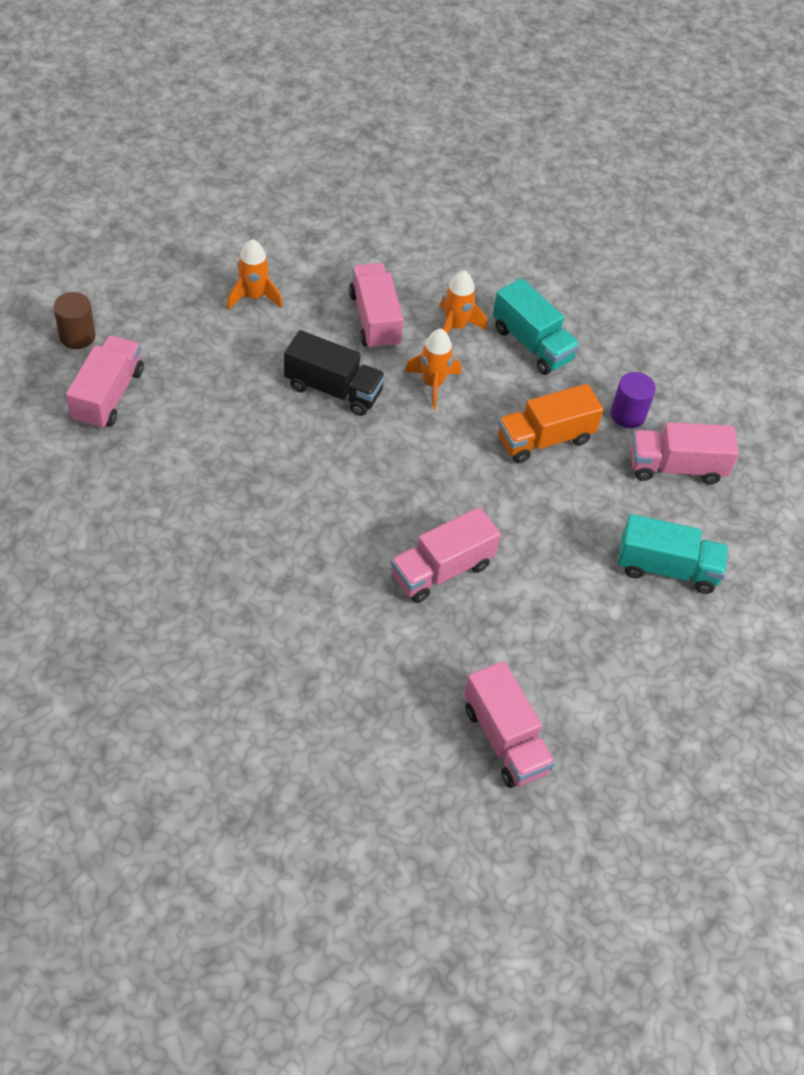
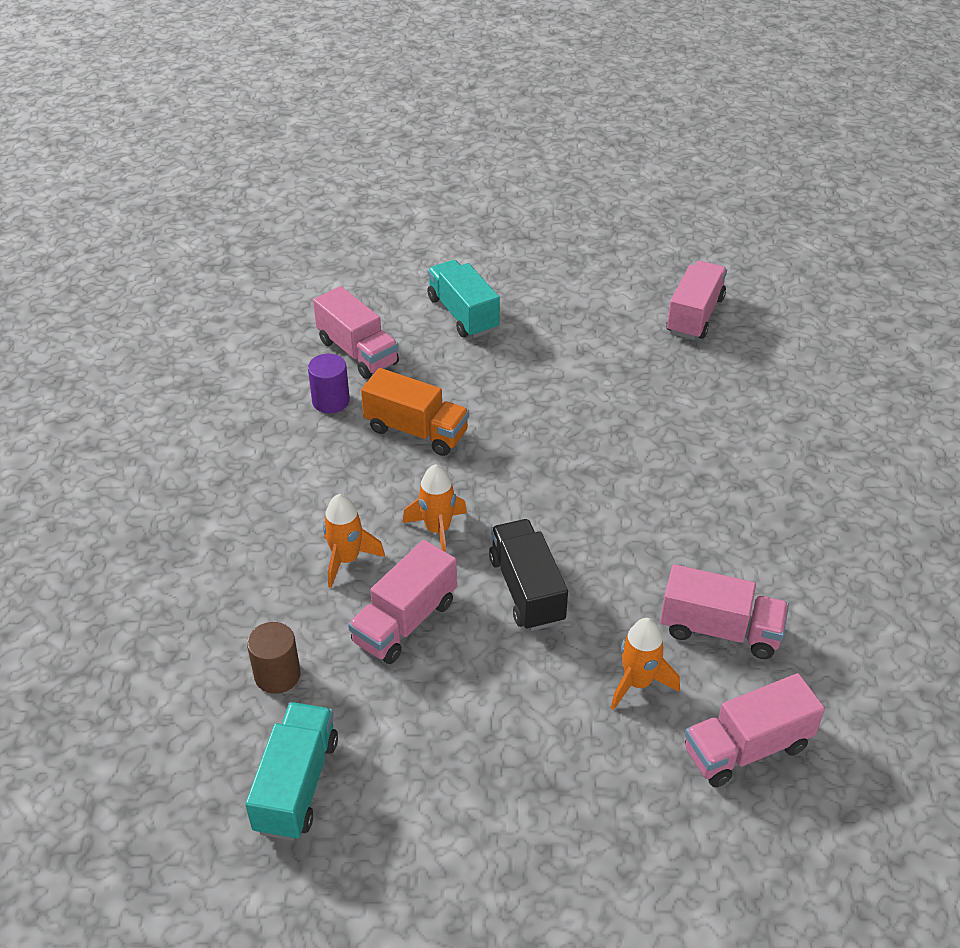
camera: 125 degrees left, 10 degrees down
(77, 336) = (719, 847): brown cylinder -> brown cylinder (277, 675)
(254, 296) = (484, 740): orange rocket -> orange rocket (638, 683)
(441, 570) = (615, 413): pink truck -> pink truck (720, 630)
(532, 344) = (310, 497): turquoise truck -> turquoise truck (297, 785)

